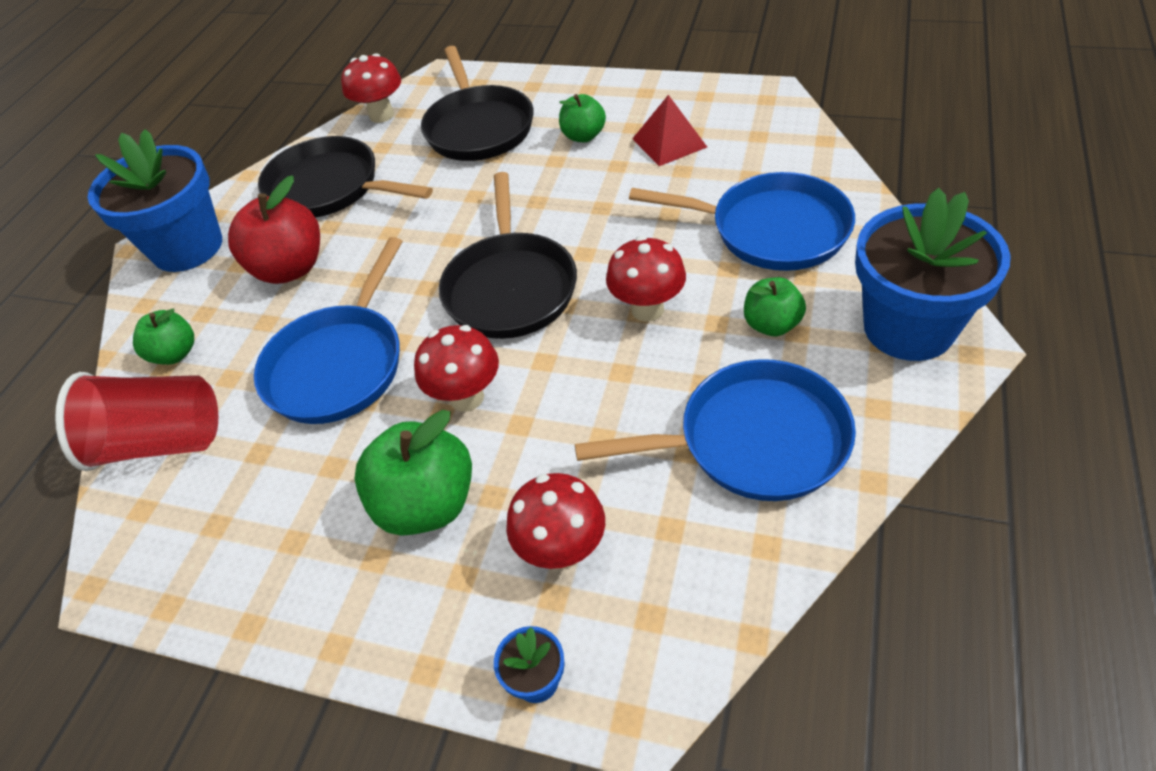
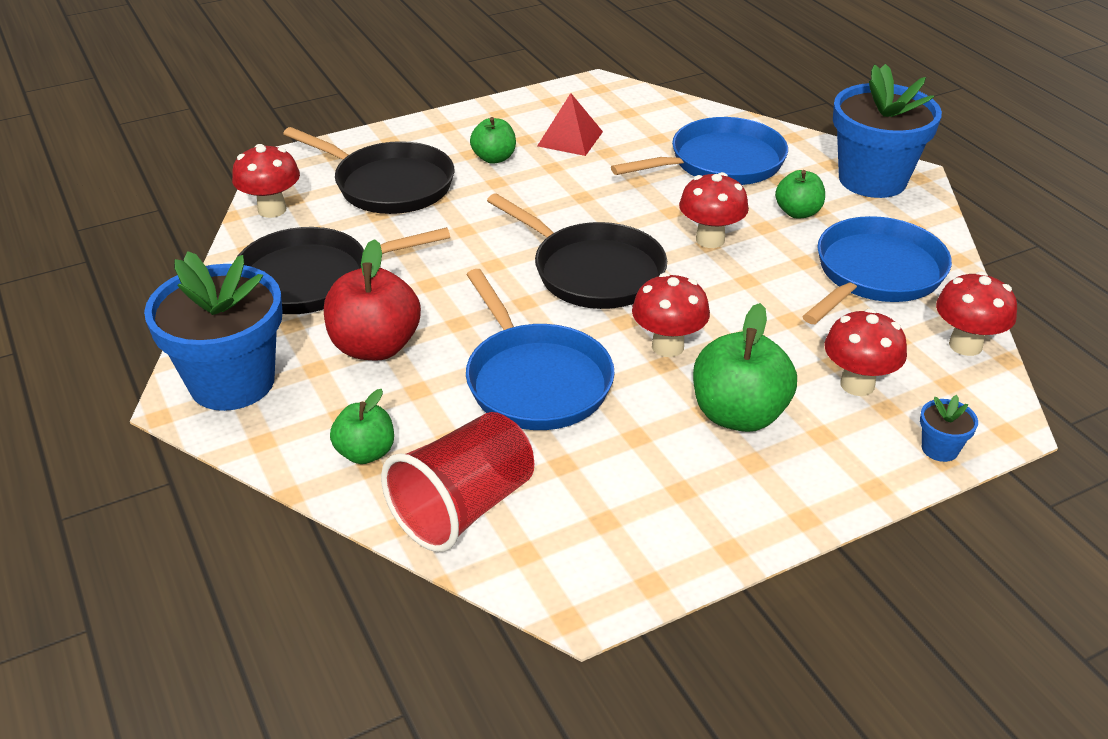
camera: 50 degrees left, 10 degrees down
(730, 587) = (965, 345): none -> red mushroom

